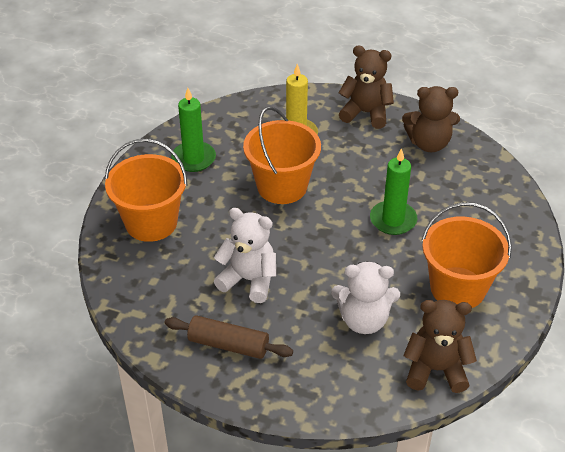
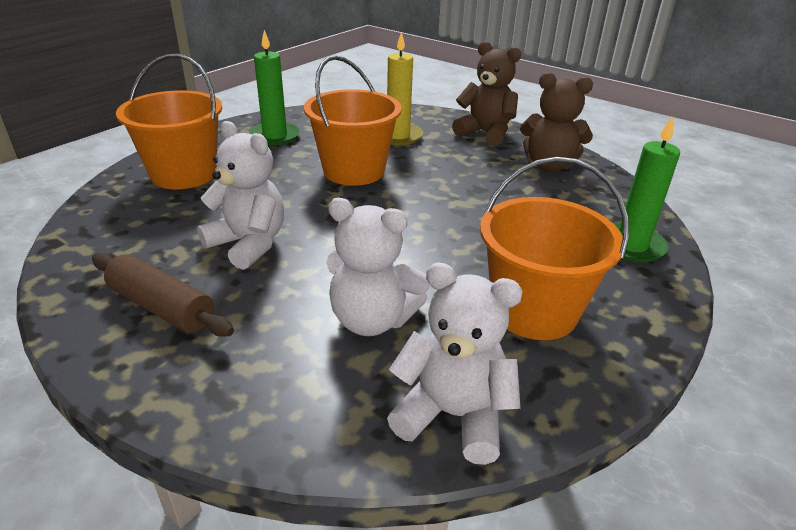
camera: 15 degrees right, 10 degrees down
(393, 220) = (472, 221): green candle -> green candle (631, 245)
(436, 369) = (453, 415): brown teddy bear -> white teddy bear

